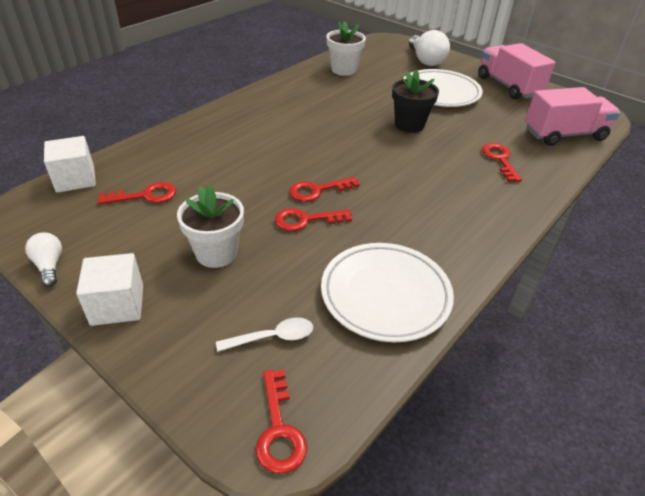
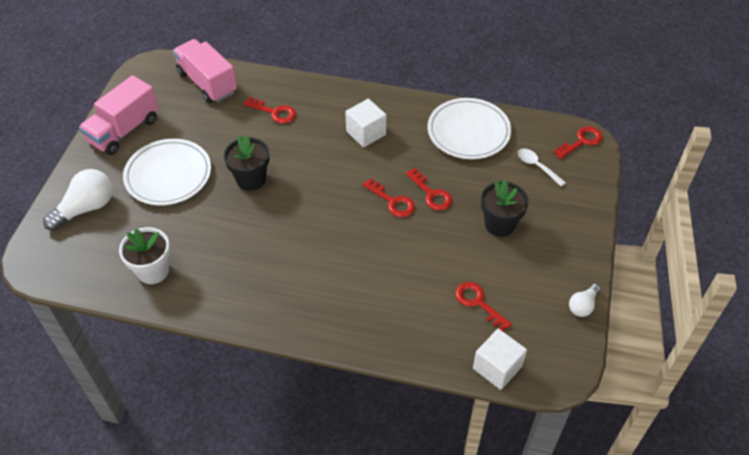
camera: 115 degrees left, 10 degrees up
(117, 305) = (577, 246): white cube -> white cube (366, 133)
(216, 253) = (499, 224): white flower pot -> black flower pot
(500, 159) = (274, 112): red key -> red key turned 120 degrees counterclockwise

